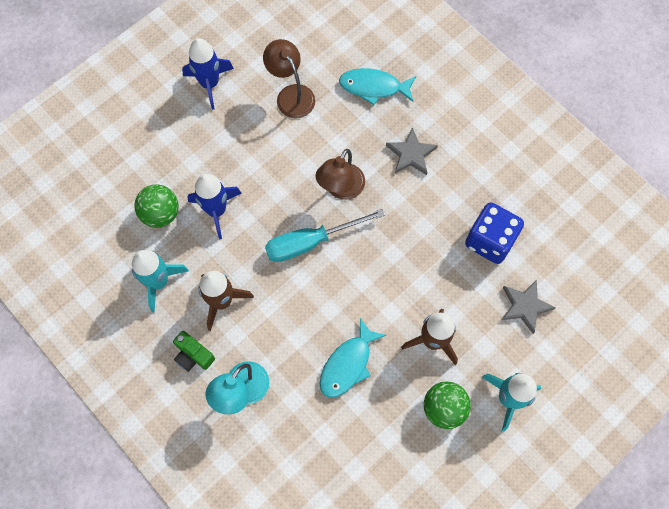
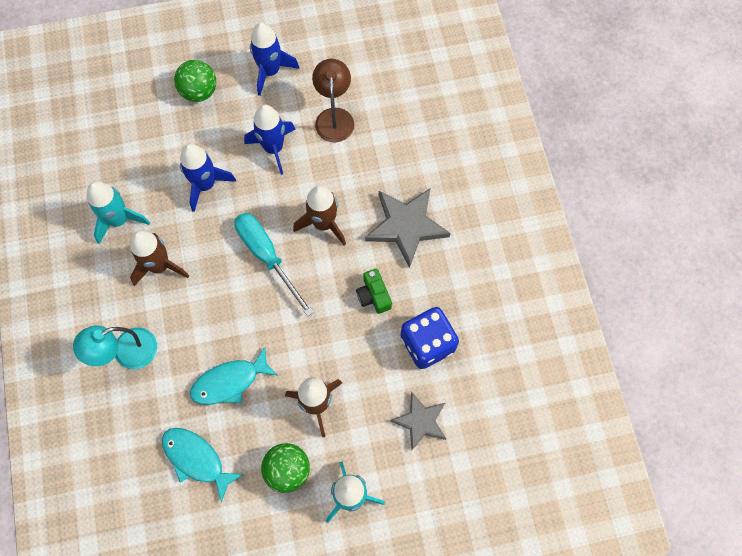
camera: 30 degrees right, 0 degrees up
(160, 213) = (158, 162): green ball -> green ball (199, 91)
(193, 355) = (107, 299): green camera -> green camera (373, 295)
(256, 148) = (273, 148): none -> blue rocket
(310, 242) = (267, 256): turquoise screwdriver -> turquoise screwdriver turned 45 degrees clockwise
(340, 189) = (323, 224): brown lamp -> brown rocket
(373, 87) = (412, 148): turquoise fish -> turquoise fish (196, 459)
(411, 154) = (406, 226): grey star -> grey star, size x1.57

